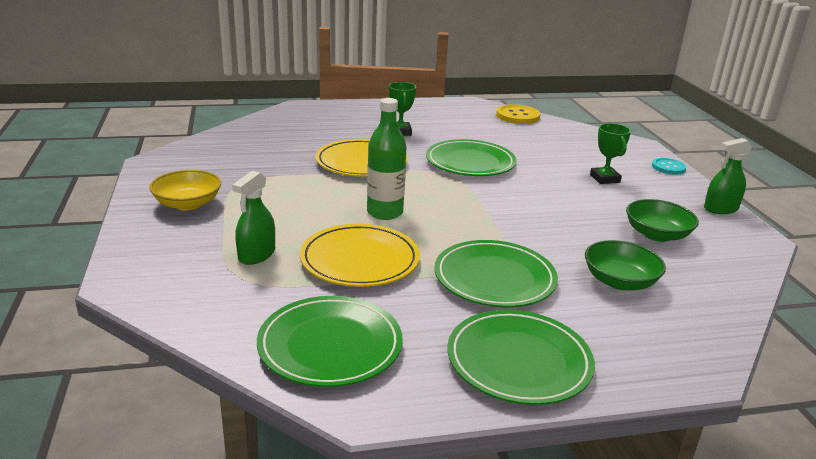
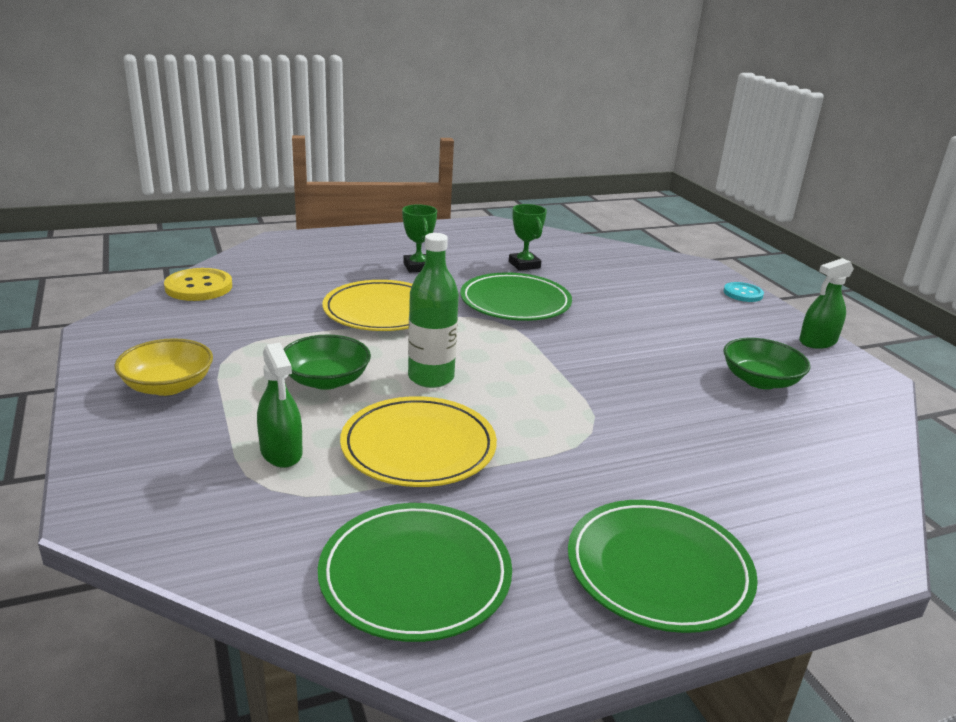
camera: 10 degrees left, 0 degrees up
(257, 255) = (281, 452): green spray bottle -> green spray bottle turned 45 degrees counterclockwise
(494, 278) = (593, 456): green plate -> none
(517, 116) = (552, 238): yellow button -> yellow button (199, 287)
(604, 179) = (677, 313): green trophy -> green trophy (524, 265)
(619, 281) = (739, 446): green bowl -> green bowl (326, 380)

